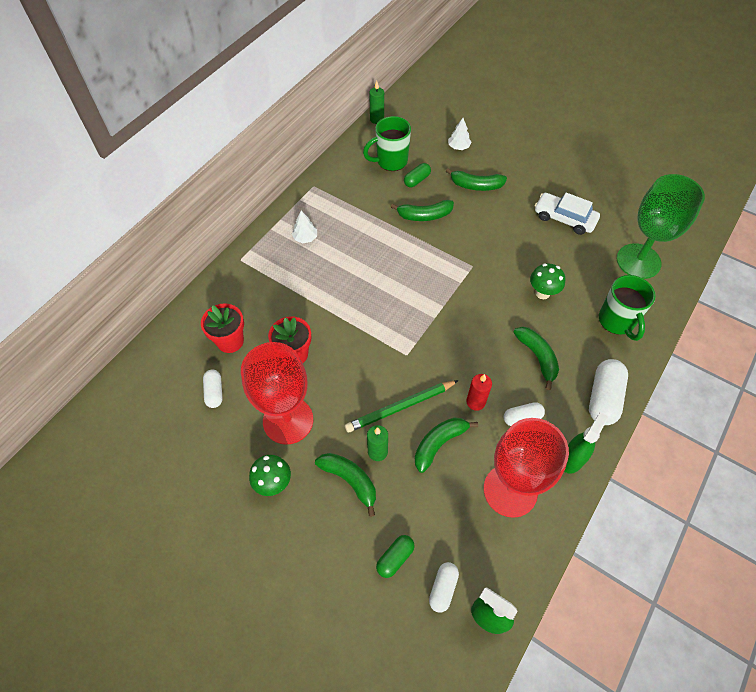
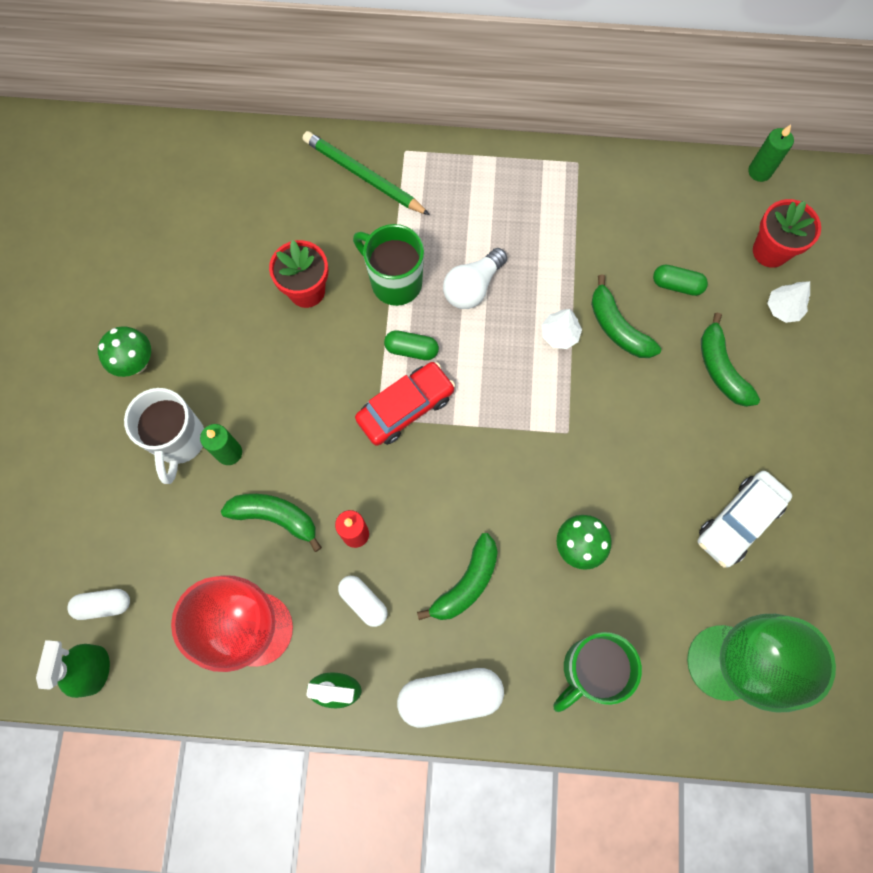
camera: 60 degrees right, 15 degrees up
(214, 392) = (211, 237): white capsule -> none
(230, 341) = (285, 212): red flower pot -> red flower pot (770, 251)
(288, 420) = (217, 334): red goblet -> none
(305, 238) = (485, 203): white tree -> white tree (559, 334)
(350, 480) = (179, 441): green banana -> white mug
(354, 268) = (472, 287): none -> white light bulb
(391, 161) = (689, 233): green mug -> green mug (394, 282)
(395, 558) = (113, 537): green capsule -> green capsule (411, 349)
(400, 407) = (300, 448): green pencil -> green pencil (363, 176)
(409, 337) = (405, 408): none -> red car
(564, 218) = (738, 521): white car -> white car turned 135 degrees counterclockwise

